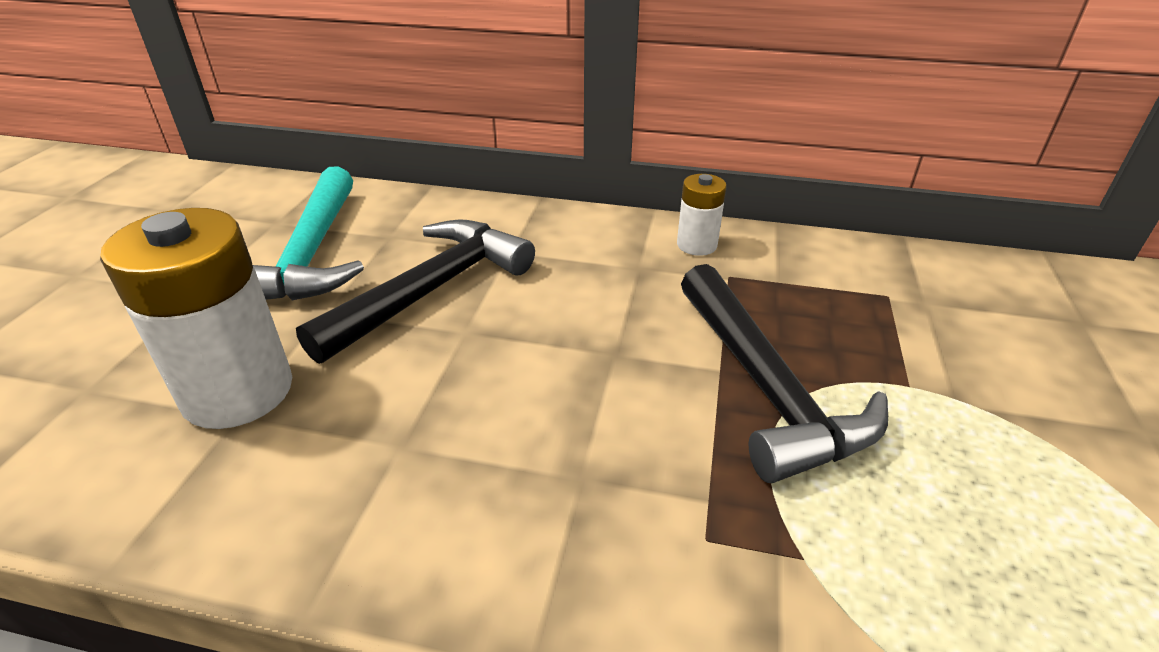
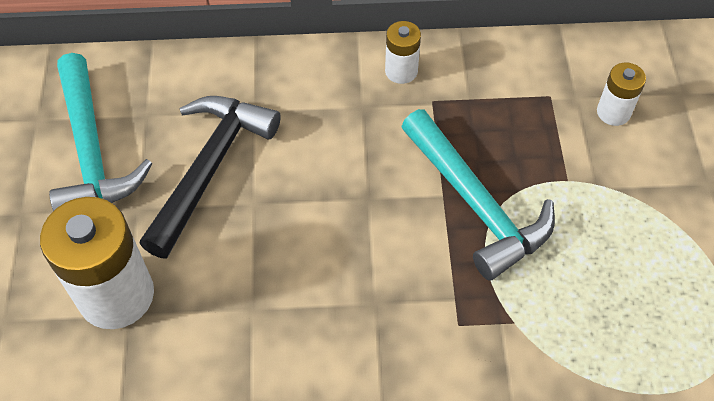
camera: 15 degrees left, 20 degrees up
(765, 387) = (475, 204): black hammer -> turquoise hammer
(980, 325) = (613, 112): none -> white battery

